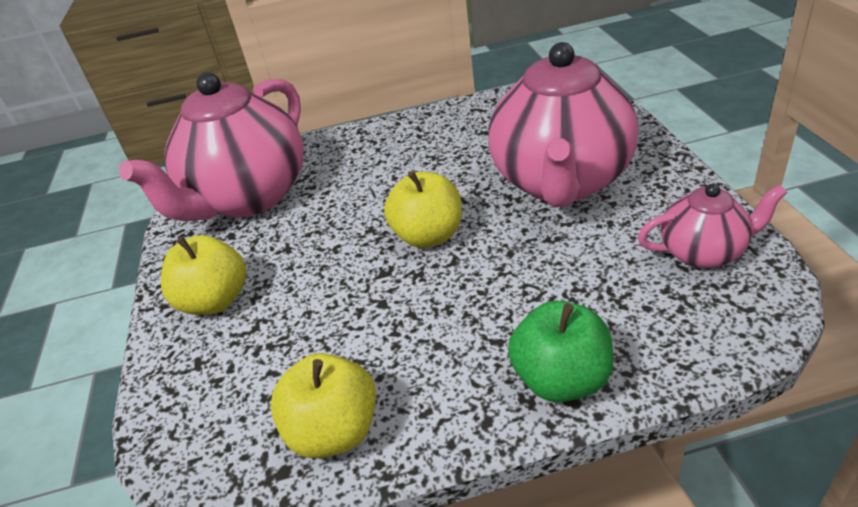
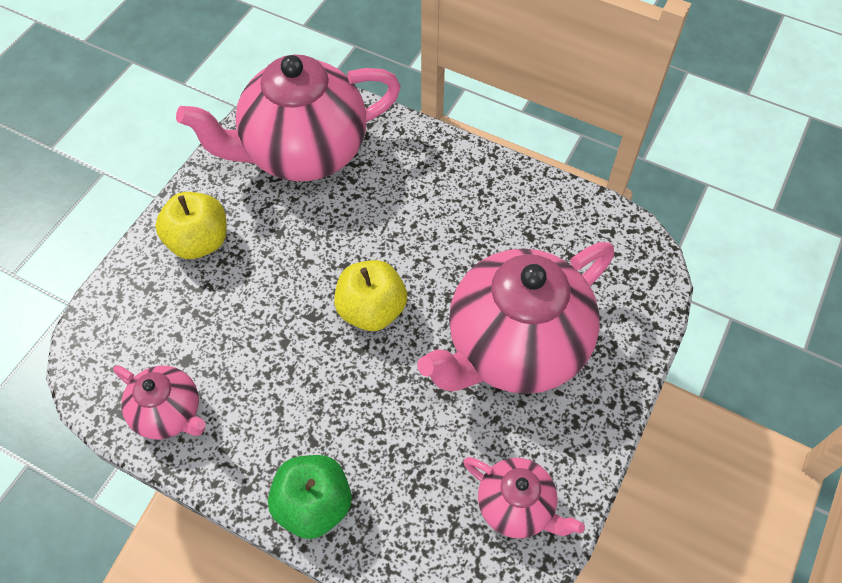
camera: 35 degrees right, 20 degrees up
(334, 431) = (169, 413): yellow apple -> pink teapot

